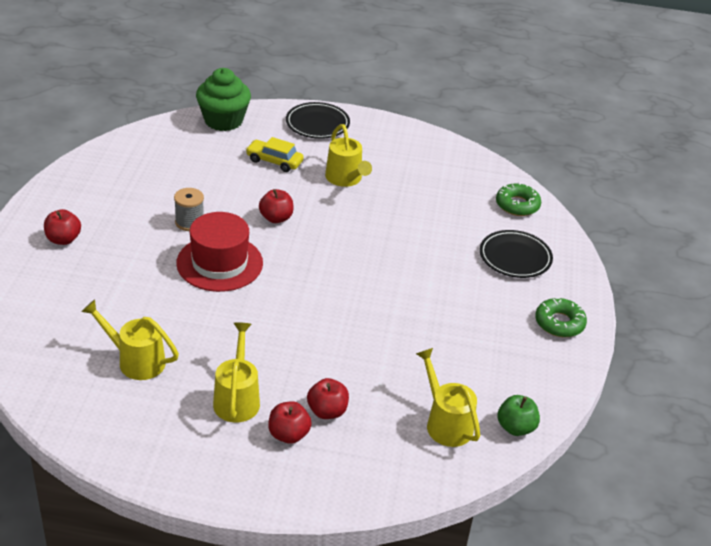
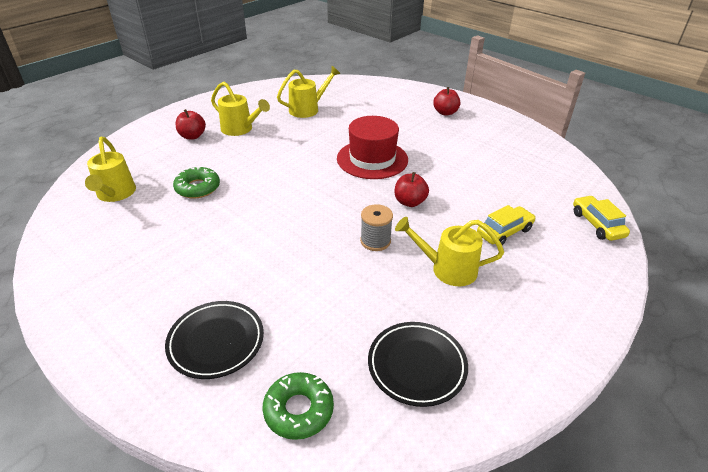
camera: 125 degrees right, 0 degrees up
(189, 222) = (432, 160): grey spool -> grey spool (375, 241)
(223, 120) = (597, 224): green cupcake -> yellow car
(317, 124) = (574, 292): black plate -> black plate (417, 366)
(327, 411) = (190, 154): red apple -> none
(445, 422) = (115, 194): yellow watering can -> yellow watering can turned 75 degrees clockwise
(515, 427) = (62, 224): green apple -> none
(559, 323) = (102, 318): green donut -> green donut (198, 188)

